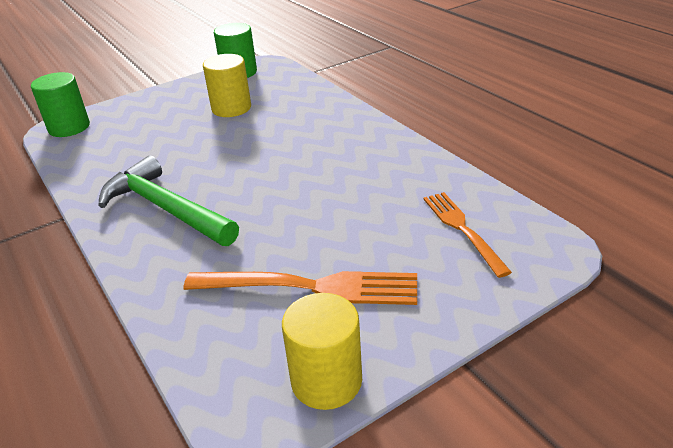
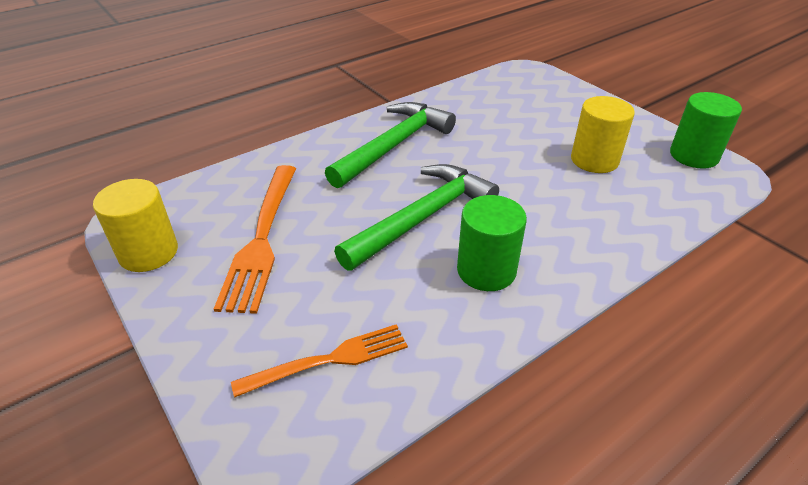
camera: 85 degrees right, 5 degrees up
(69, 127) = (529, 75): green cylinder -> green cylinder (486, 270)
(293, 189) = (423, 218): none -> green hammer

